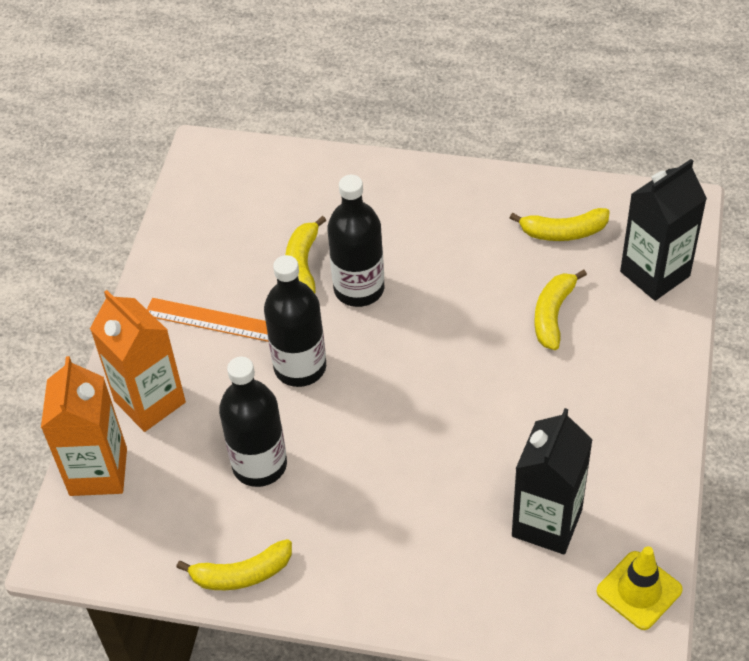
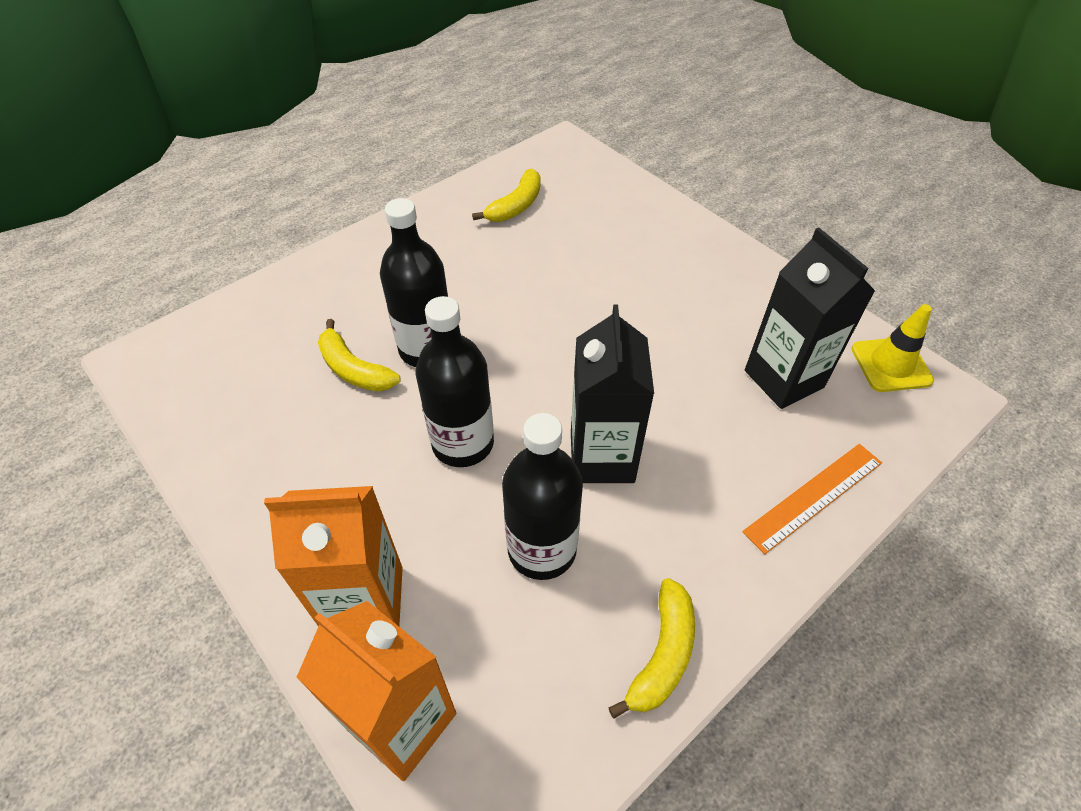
camera: 55 degrees left, 0 degrees up
(211, 320) = (330, 478): orange ruler -> orange ruler (813, 496)
(553, 315) = (585, 255): yellow banana -> none
(655, 274) = (605, 188): black carton -> black carton (602, 457)

